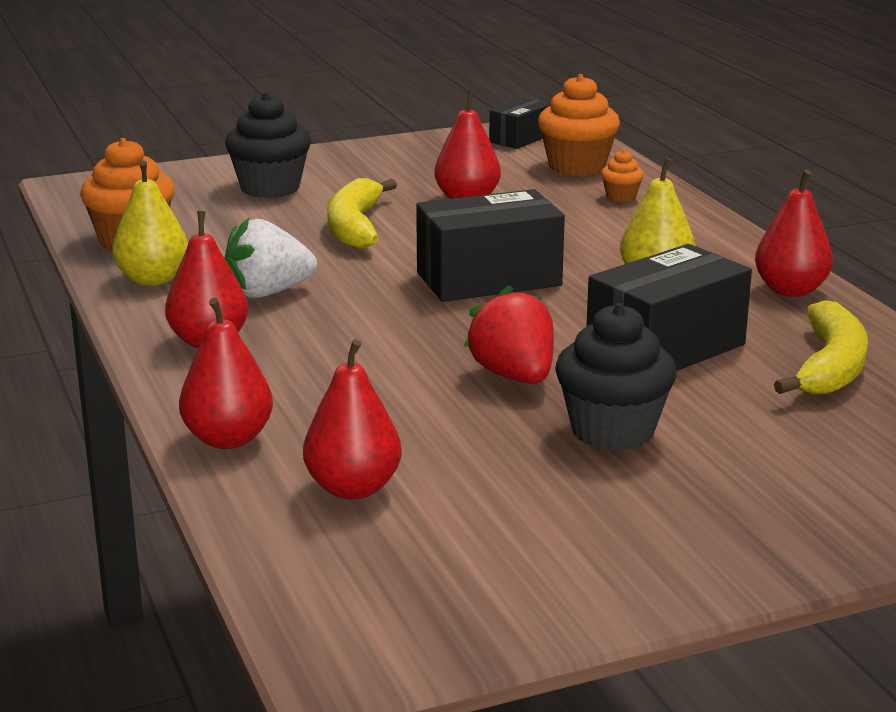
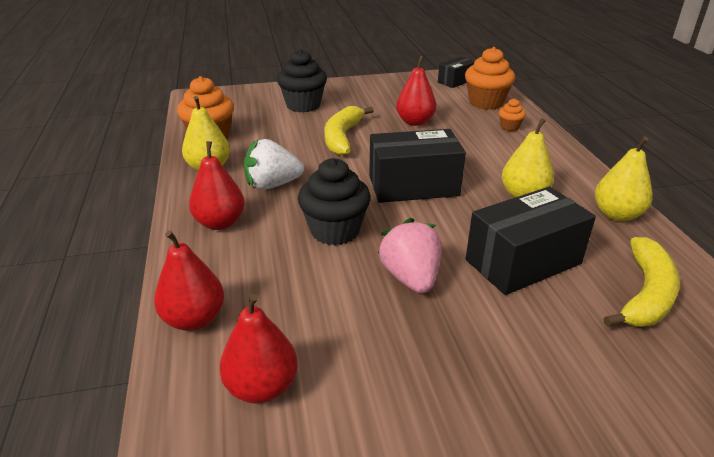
camera: 10 degrees right, 10 degrees up
(514, 376) = (411, 278): red strawberry -> pink strawberry
(612, 431) = (472, 345): black cupcake -> black cupcake (335, 231)
(790, 290) = (616, 214): red pear -> yellow pear

